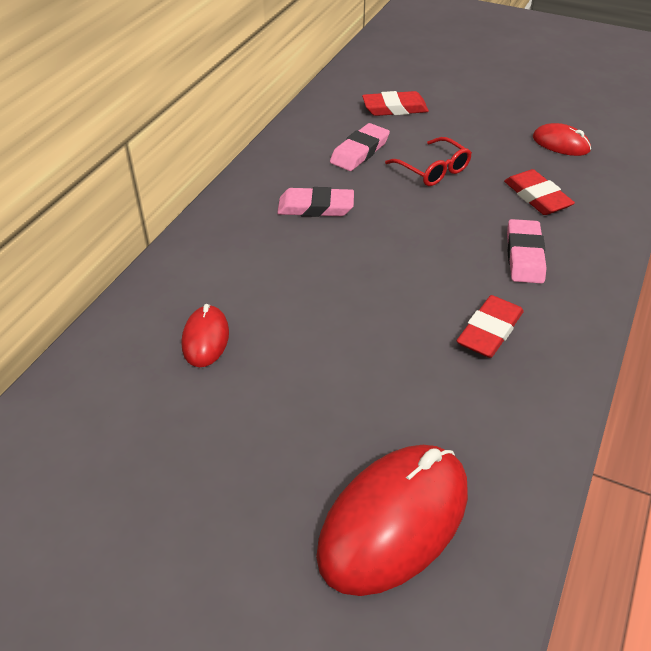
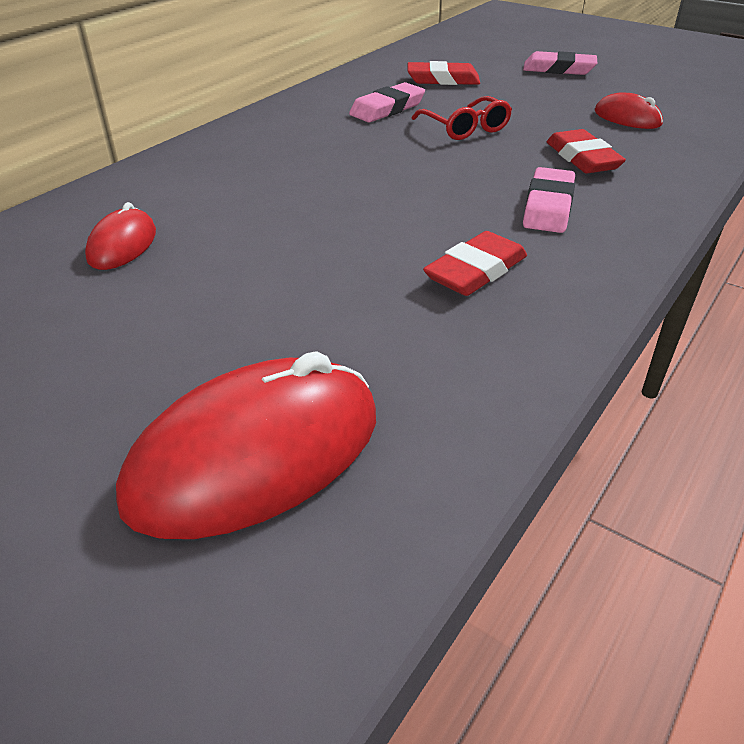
camera: 10 degrees right, 5 degrees down
(315, 207) = (314, 147): pink eraser -> pink eraser (558, 69)

